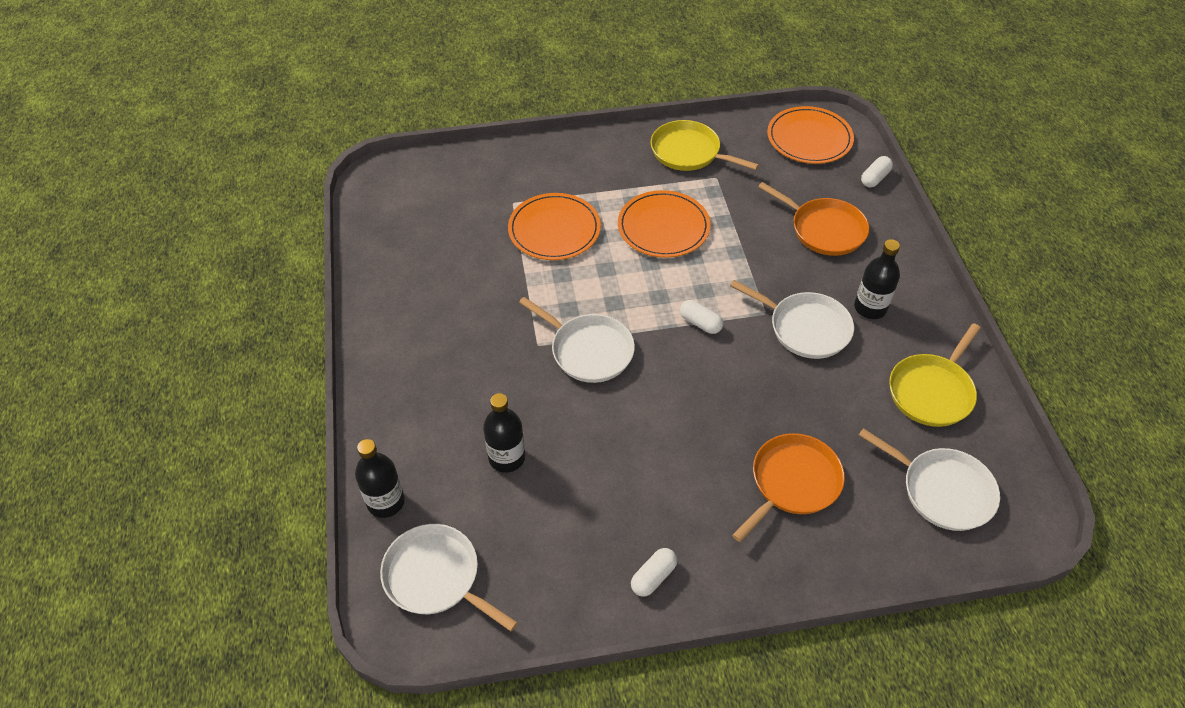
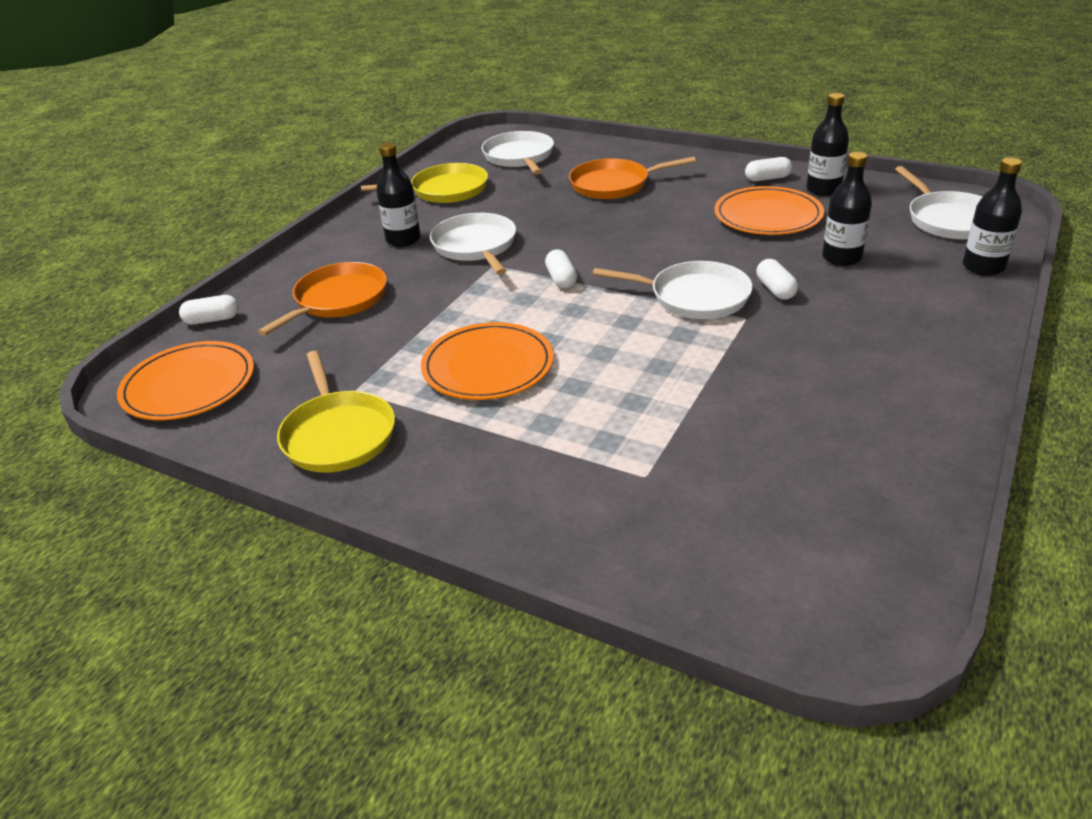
camera: 140 degrees left, 15 degrees down
(536, 388) = (775, 289): none -> white capsule
(554, 229) = (620, 417): orange plate -> orange plate (768, 215)
(583, 581) = (823, 189): none -> black bottle
(588, 350) = (694, 297): white pan -> white pan turned 120 degrees clockwise
(824, 229) = (338, 300): orange pan -> orange pan turned 45 degrees clockwise

